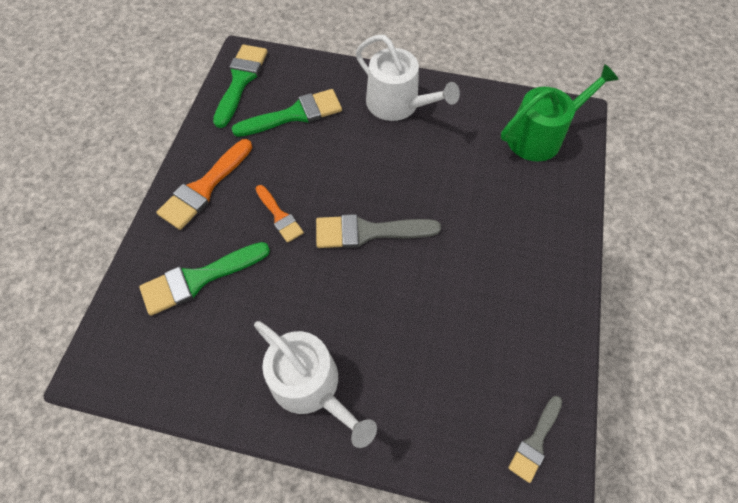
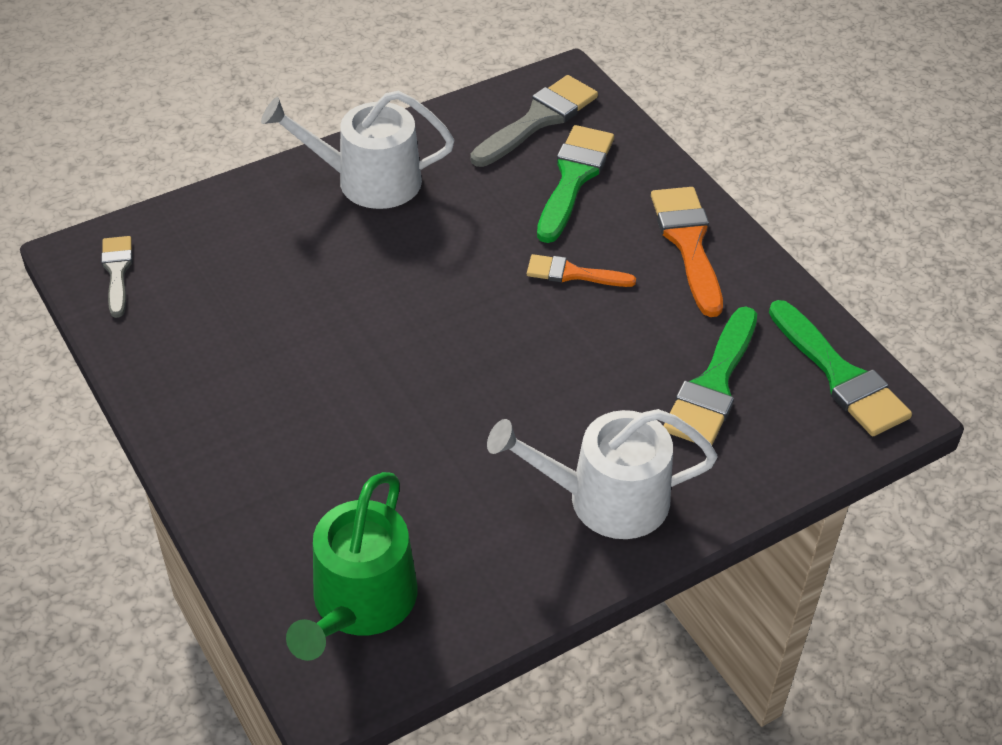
camera: 135 degrees right, 15 degrees down
(368, 232) = (459, 325): grey brush -> grey brush (538, 120)

